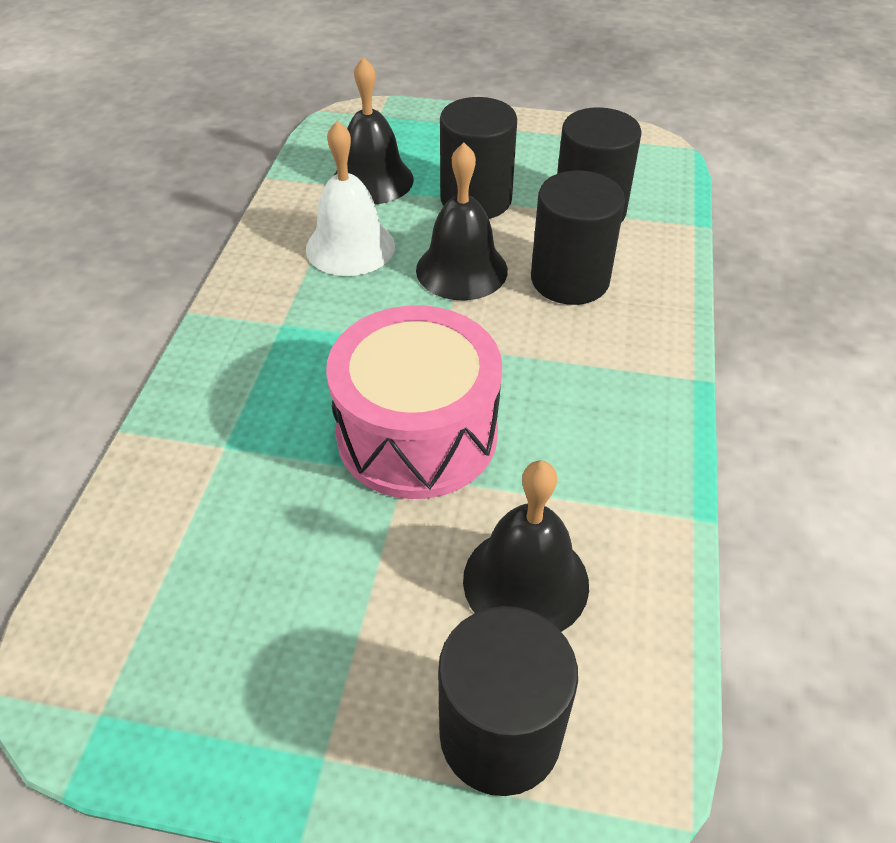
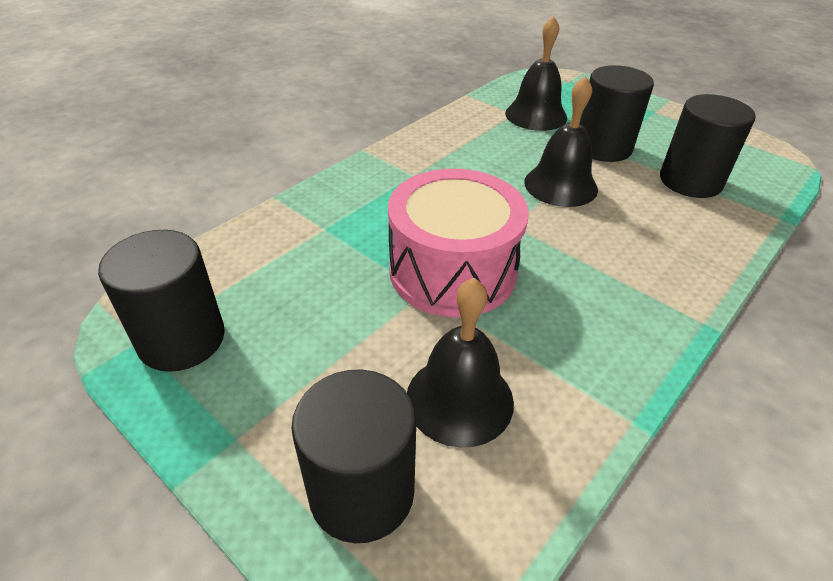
camera: 30 degrees right, 5 degrees down
(350, 247) = (491, 147): white bell -> none
(570, 280) = (642, 219): black cylinder -> black cylinder (182, 339)

